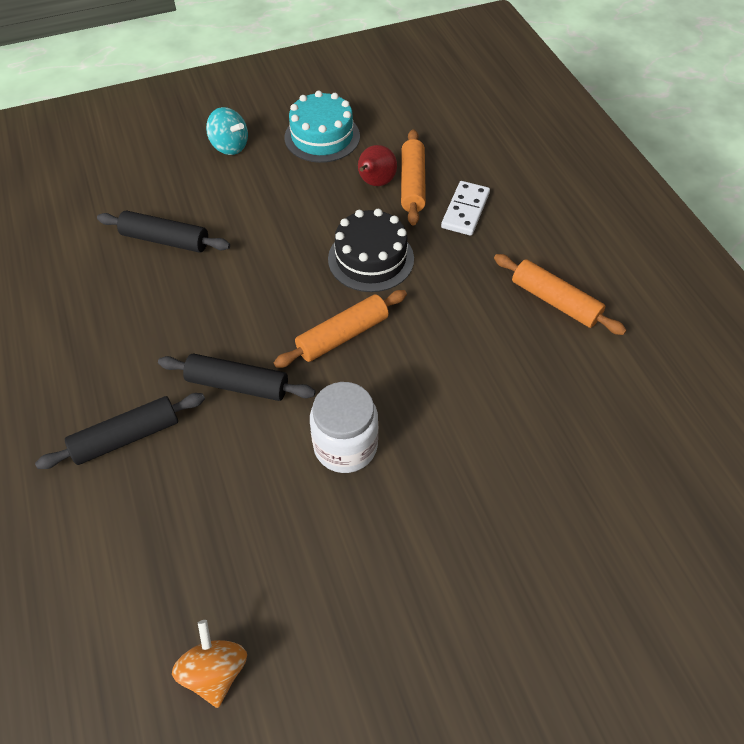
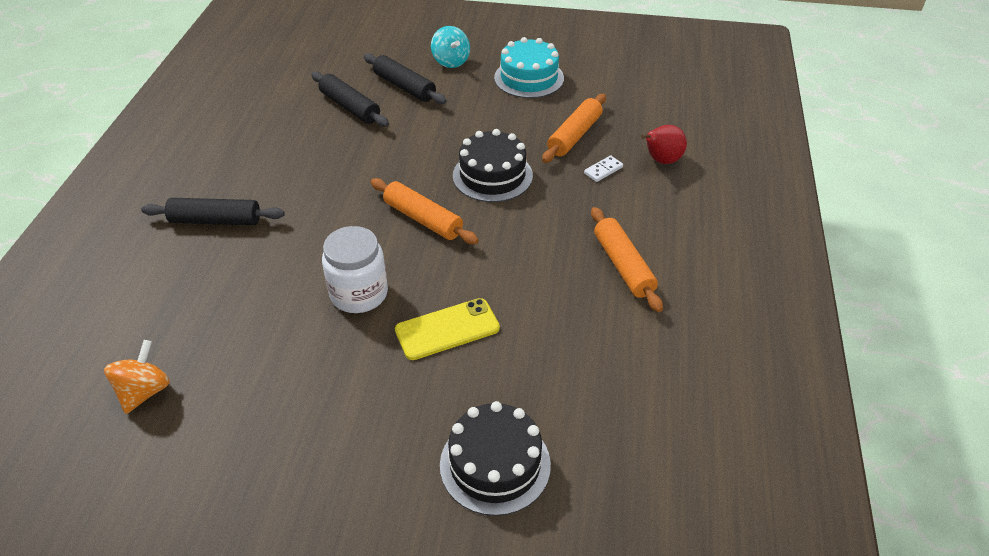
camera: 30 degrees right, 10 degrees down
(238, 384) = (318, 220): black rolling pin -> black rolling pin (404, 87)
(342, 335) = (423, 219): orange rolling pin -> orange rolling pin turned 45 degrees clockwise
(375, 183) = (544, 124): red pear -> red pear (661, 160)
(457, 441) = (447, 329): none -> yellow phone
(465, 210) = (603, 170): white domino -> white domino, size x0.60
(600, 552) = (495, 464): none -> black cake

